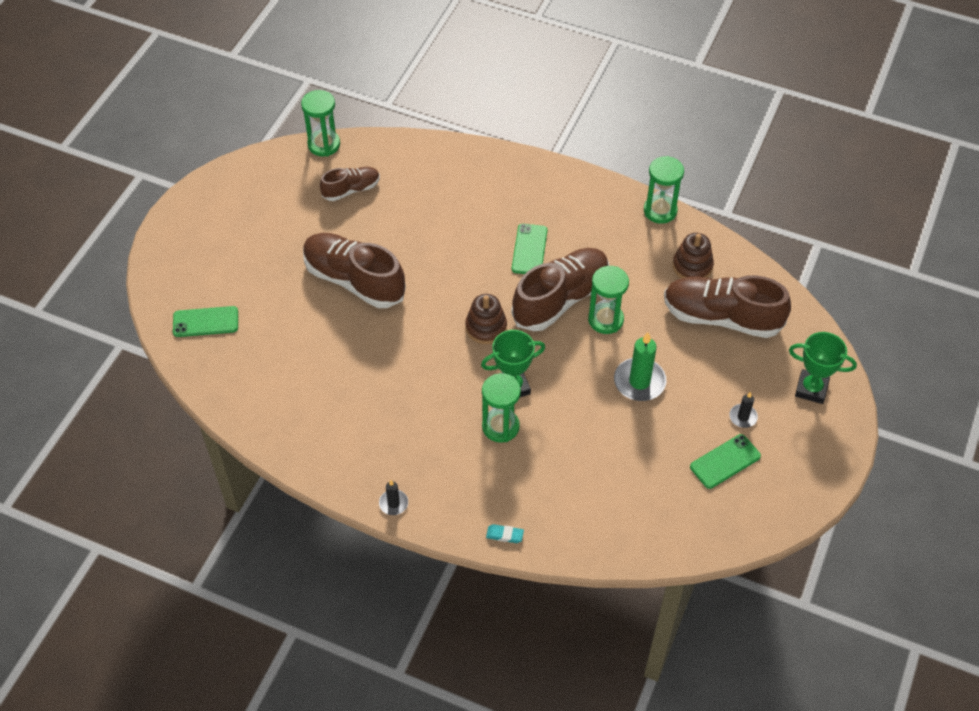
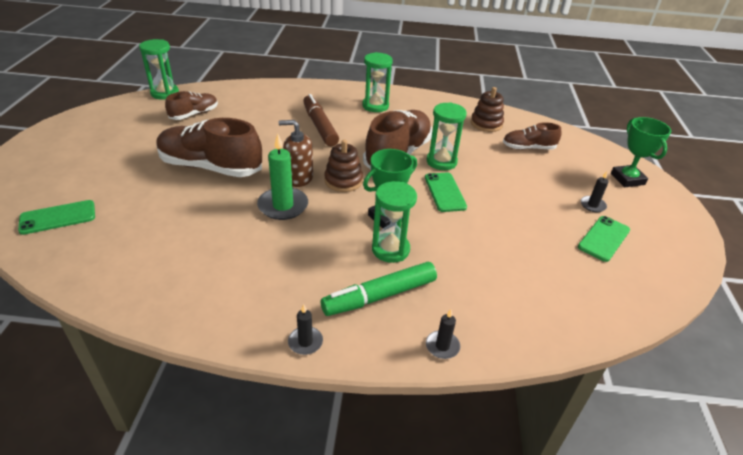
camera: 20 degrees left, 15 degrees down
(441, 314) = (299, 178): none -> brown soap dispenser
(471, 475) = (380, 296): none -> green marker
(488, 235) = (319, 126): none -> brown marker
(504, 535) = (442, 346): turquoise eraser -> black candle
(529, 249) = (357, 130): green phone -> green phone (445, 192)
(639, 382) = (494, 196): green candle -> green candle (283, 206)
(660, 211) = (443, 99): green hourglass -> green hourglass (375, 106)
(721, 317) = (528, 148): brown shoe -> brown shoe, size x0.54
(811, 389) = (627, 179): green trophy -> green trophy turned 75 degrees clockwise

